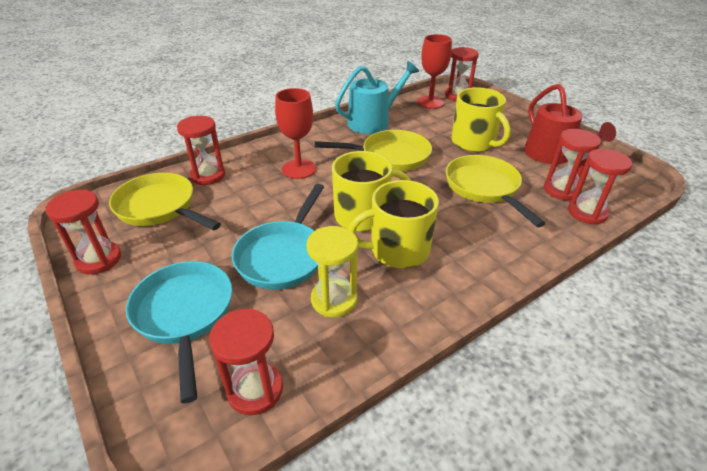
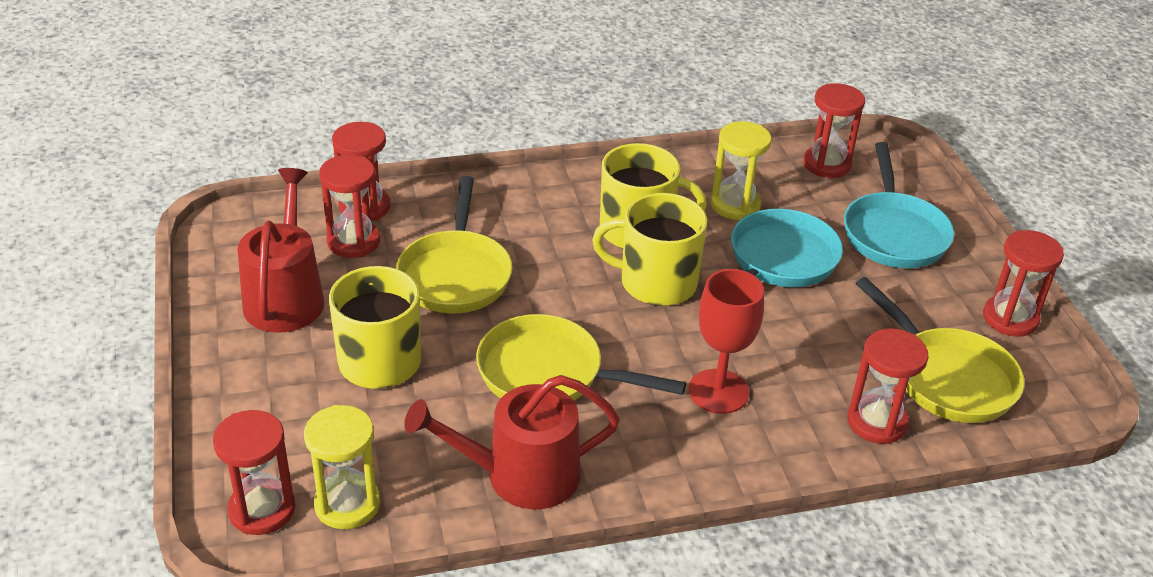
camera: 160 degrees left, 0 degrees up
(373, 122) = (521, 475): turquoise watering can -> red watering can
(430, 102) = (347, 504): red goblet -> yellow hourglass

